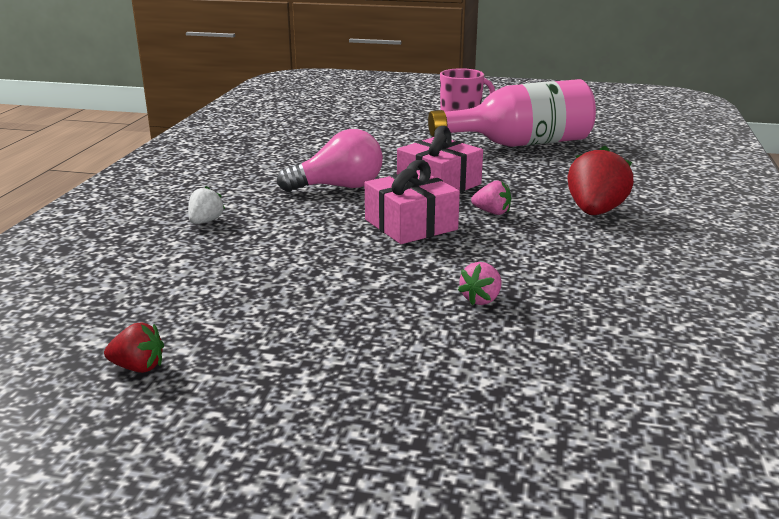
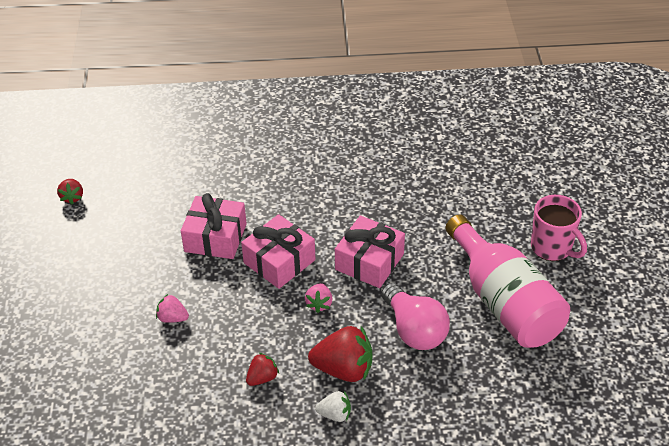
camera: 75 degrees right, 20 degrees up
(205, 221) = (251, 158): white strawberry -> white strawberry (335, 414)
(338, 187) = (338, 205): pink light bulb -> pink light bulb (414, 330)
(340, 257) = (215, 238): none -> pink gift
(603, 253) = (262, 378): none -> red strawberry

